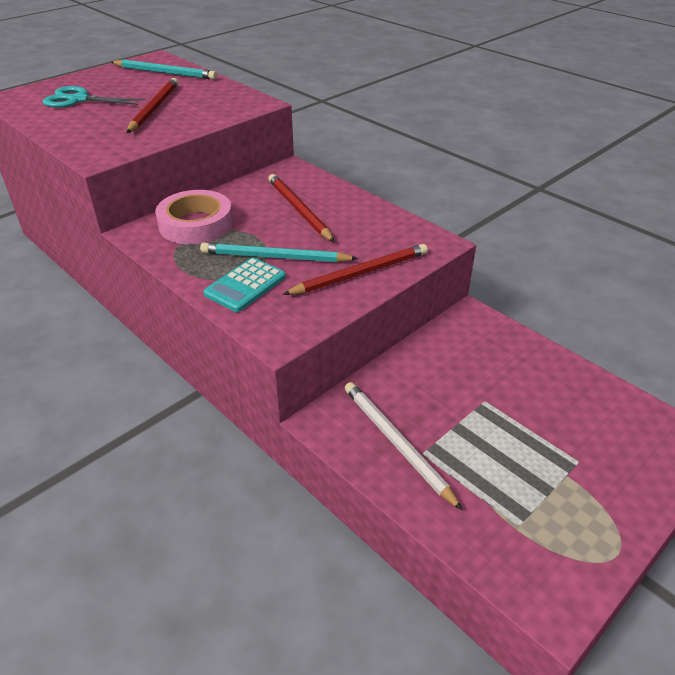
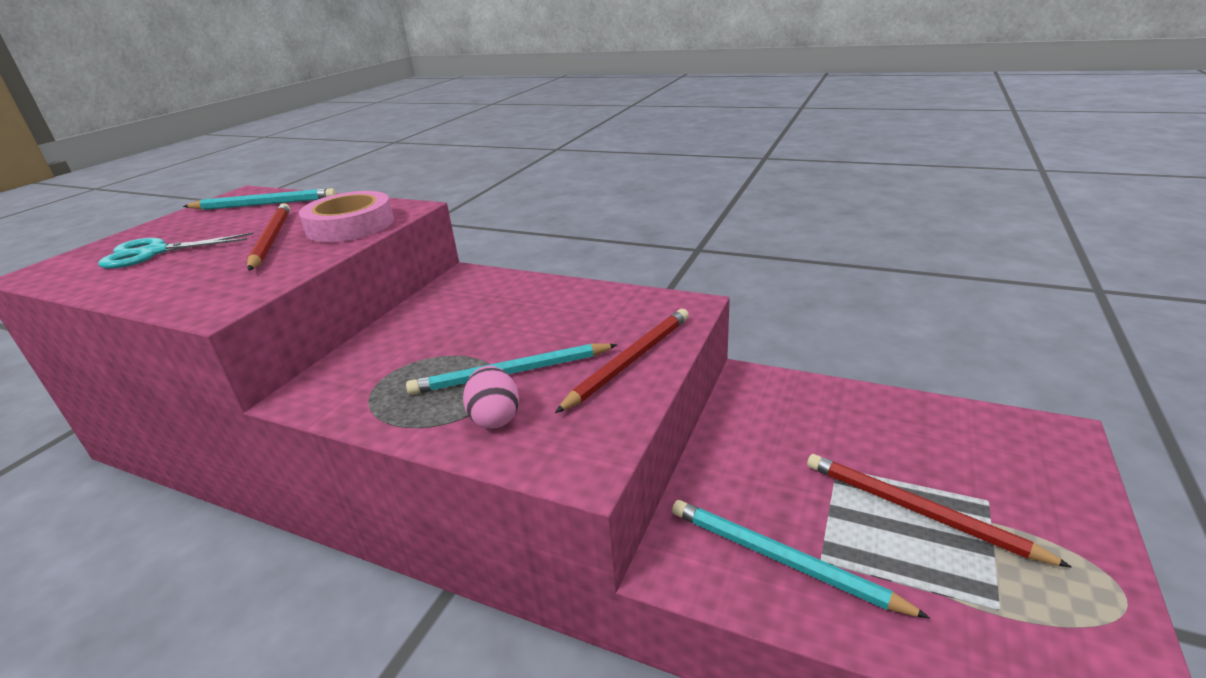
camera: 20 degrees left, 10 degrees down
(196, 224) = (381, 364): pink tape -> pink tape (350, 225)
(245, 285) = (495, 418): turquoise calculator -> pink egg
(299, 210) = (505, 314): red pencil -> red pencil (917, 511)
(396, 443) = (781, 559): white pencil -> turquoise pencil

